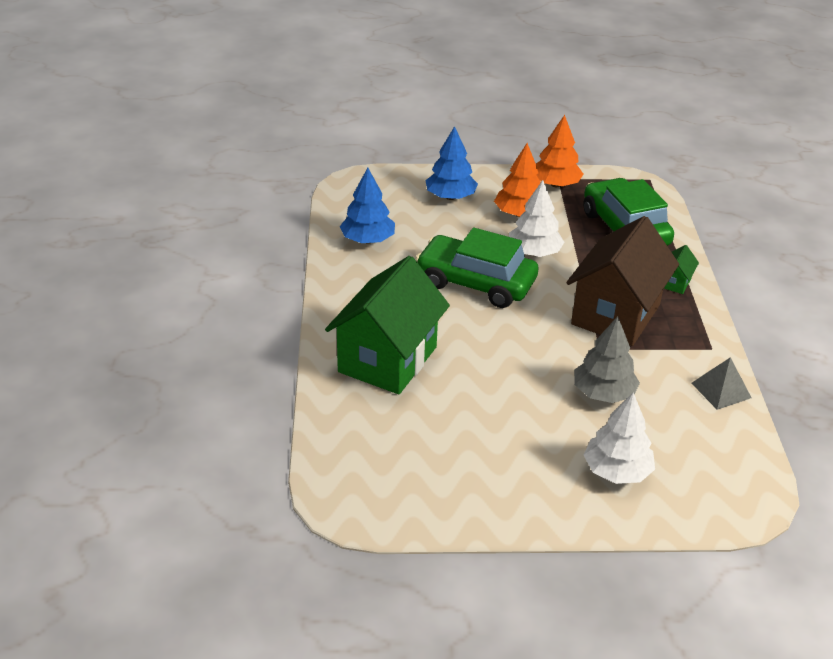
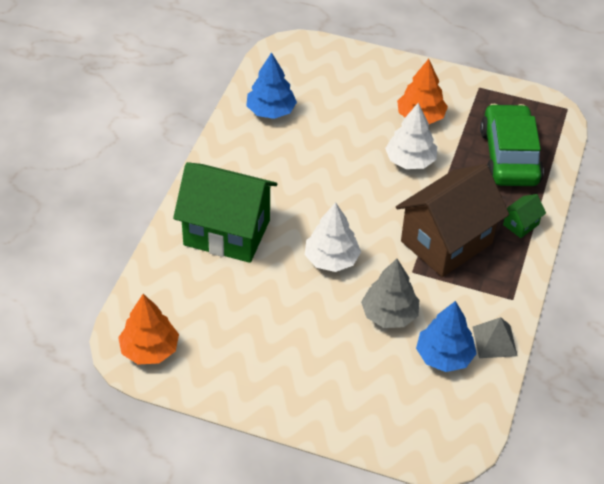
camera: 20 degrees right, 10 degrees up
(387, 359) = (227, 232): green house -> green house turned 60 degrees clockwise
(450, 197) = (368, 83): blue tree -> blue tree (444, 356)
(476, 283) = (341, 178): green car -> none
(555, 184) = (472, 93): orange tree -> orange tree (149, 349)
(616, 471) = (357, 387): white tree -> white tree (331, 259)

